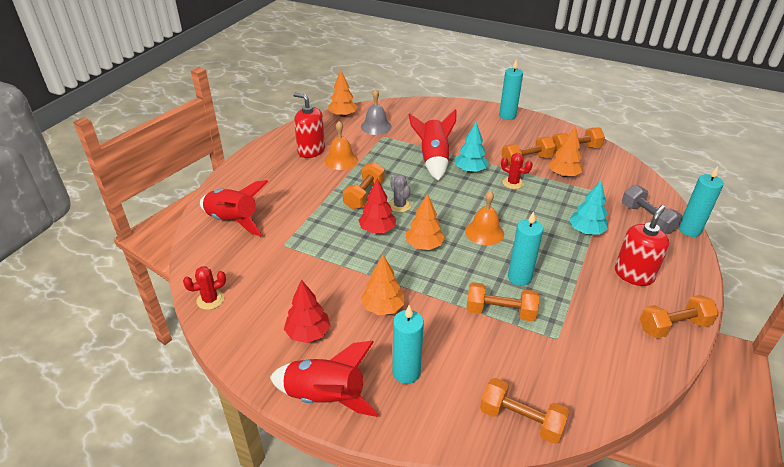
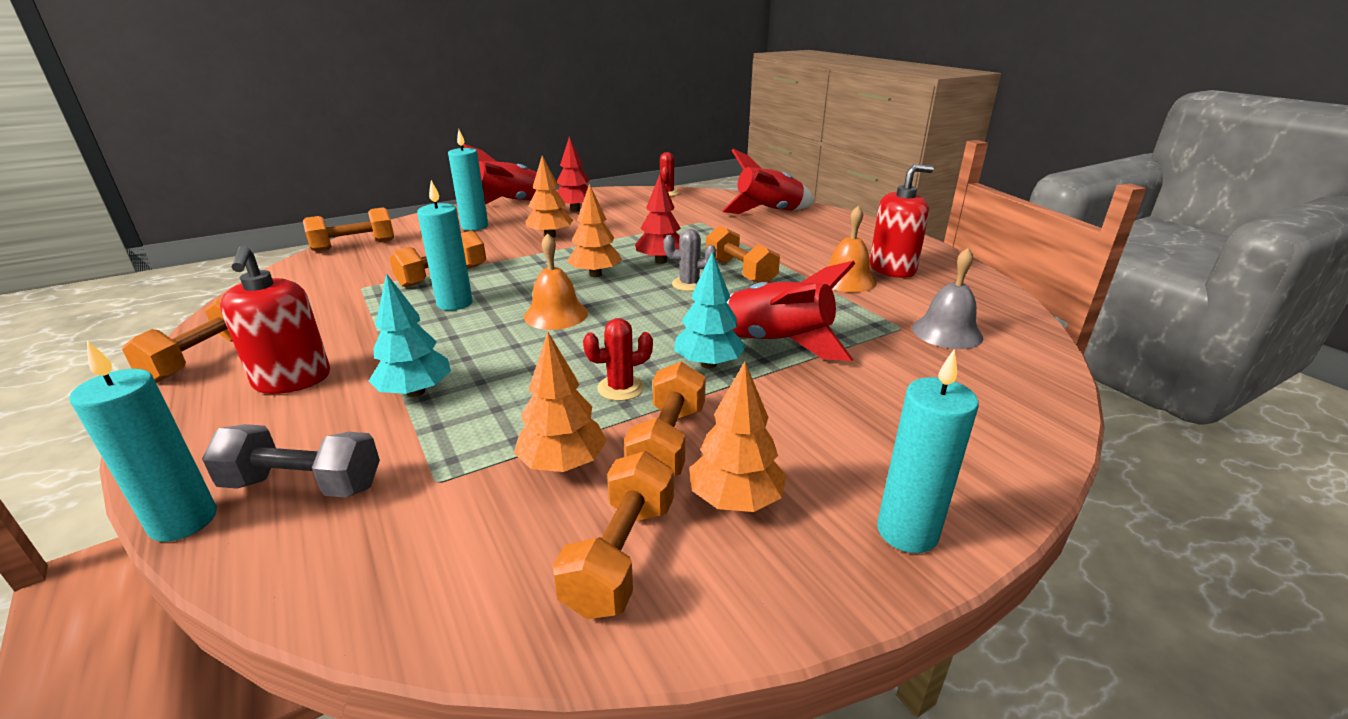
camera: 125 degrees right, 10 degrees down
(343, 115) = (1012, 317): orange tree -> orange tree (735, 500)

